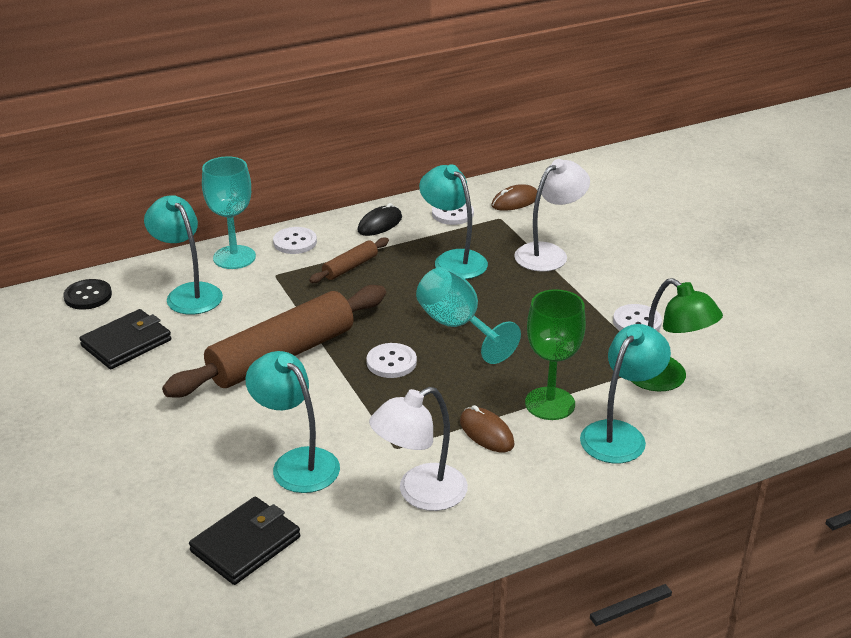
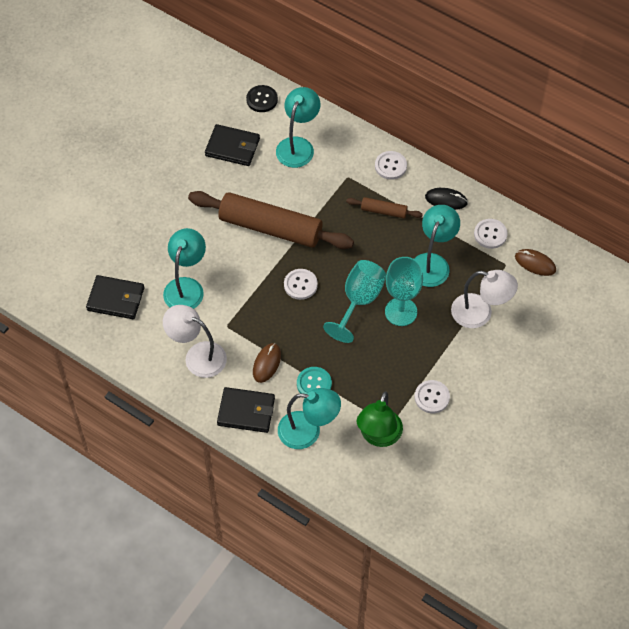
camera: 60 degrees right, 25 degrees up
(234, 257) = (351, 145): turquoise goblet -> turquoise goblet (401, 312)
(549, 479) = (246, 411): none -> black wallet
(550, 403) = (314, 384): green goblet -> turquoise button

